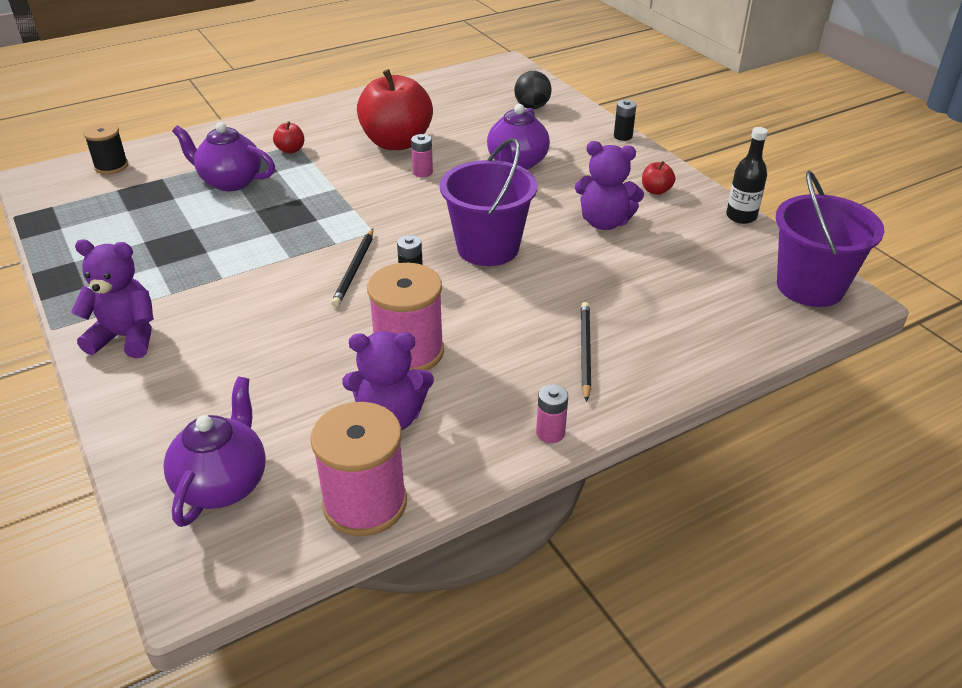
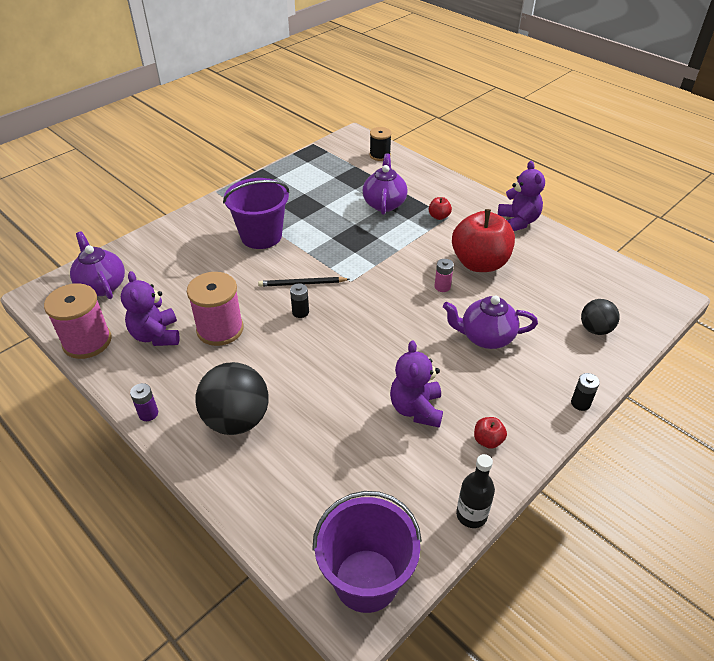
camera: 75 degrees right, 5 degrees up
(126, 337) = (213, 217): purple teddy bear -> purple teddy bear (518, 222)
(223, 484) = (102, 286): purple teapot -> purple teapot turned 120 degrees counterclockwise
(488, 248) = (351, 344): purple bucket -> purple bucket (261, 236)
(550, 433) = (148, 413): pink battery -> purple battery
(585, 351) = (237, 420): black pencil -> black ball

